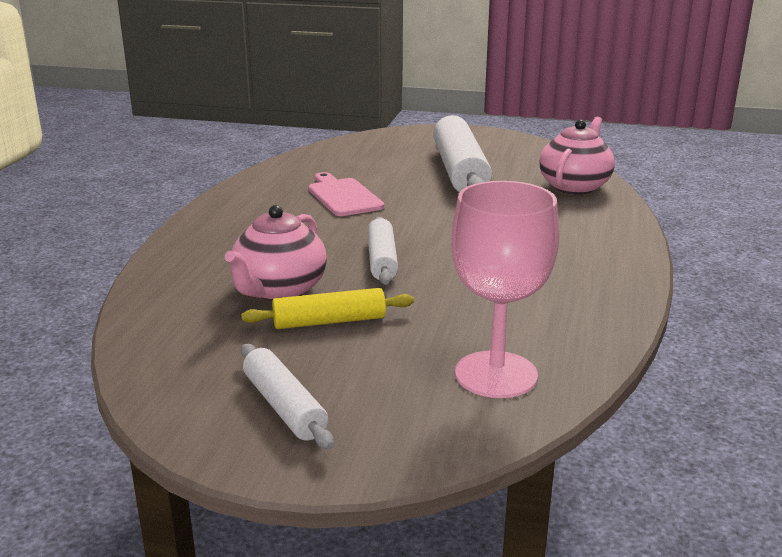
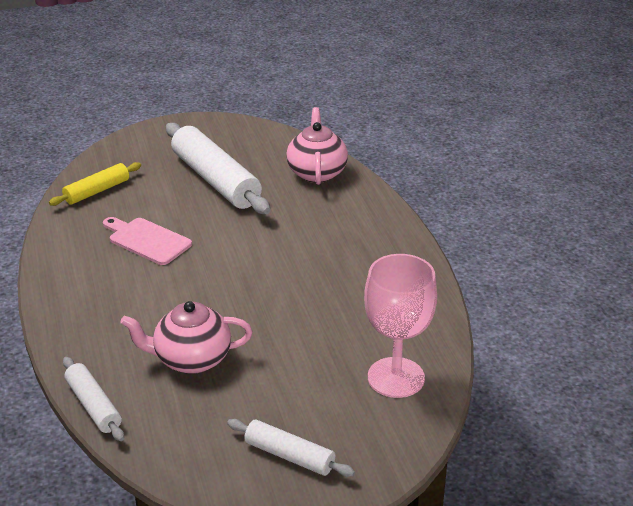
camera: 30 degrees left, 10 degrees up
(279, 291) = (191, 359): pink teapot -> pink teapot turned 90 degrees clockwise
(329, 321) = (254, 374): yellow rolling pin -> yellow rolling pin (97, 191)
(382, 260) = (239, 301): white rolling pin -> white rolling pin (94, 406)

